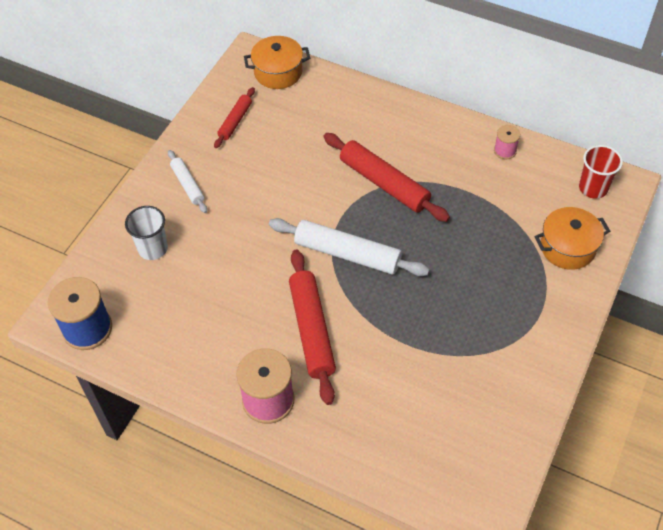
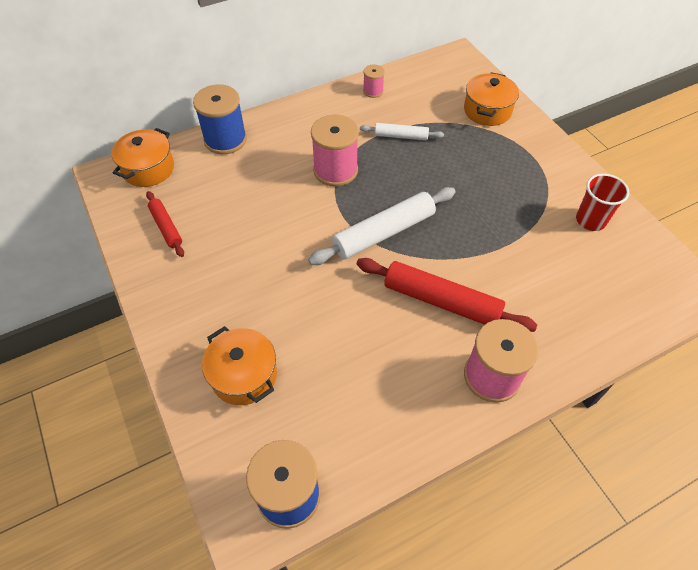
camera: 55 degrees left, 0 degrees up
(153, 248) = (244, 375): white cup -> orange pot
(187, 185) = (198, 303): white rolling pin -> white rolling pin (401, 136)
(350, 94) = (225, 139): none -> blue spool
(384, 183) = (335, 170): red rolling pin -> pink spool
(593, 188) = (448, 70): red cup -> red cup (590, 220)

